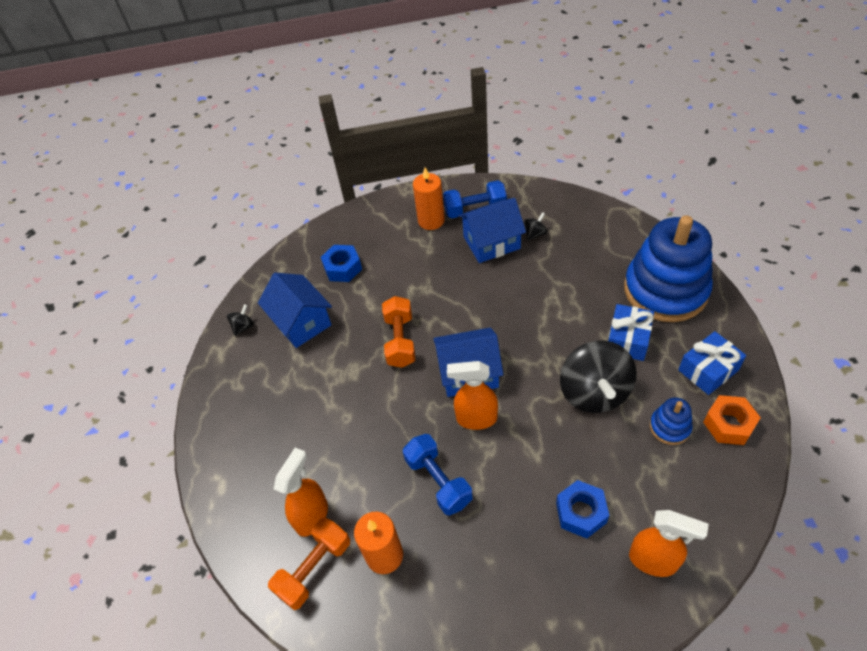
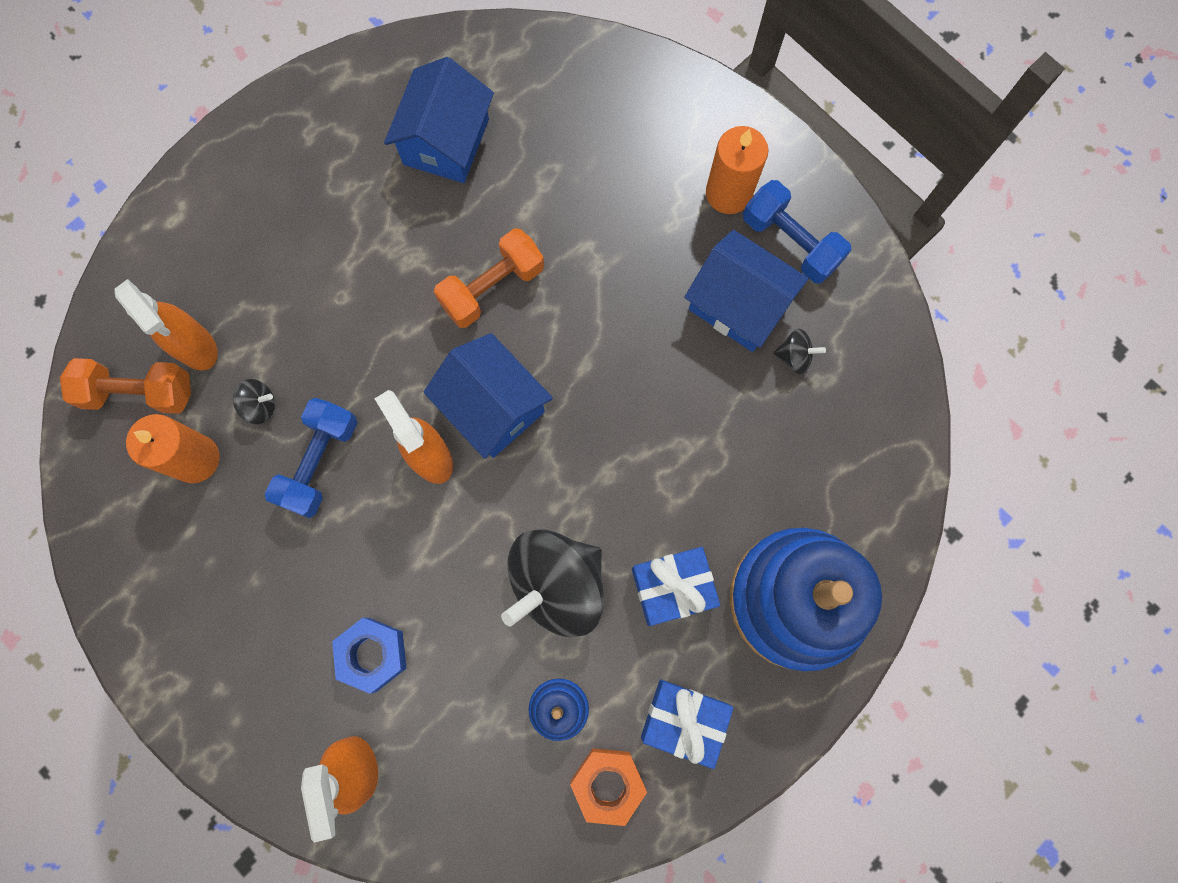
camera: 50 degrees right, 25 degrees up
(243, 327) = (396, 75): black spinning top -> black spinning top (260, 406)
(312, 516) = (196, 347): orange spray bottle -> orange spray bottle turned 60 degrees clockwise
(343, 268) = (566, 131): blue nut -> none

